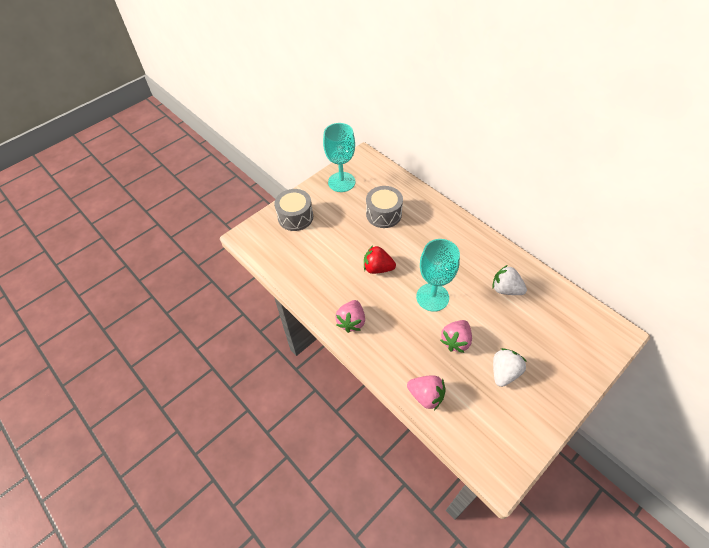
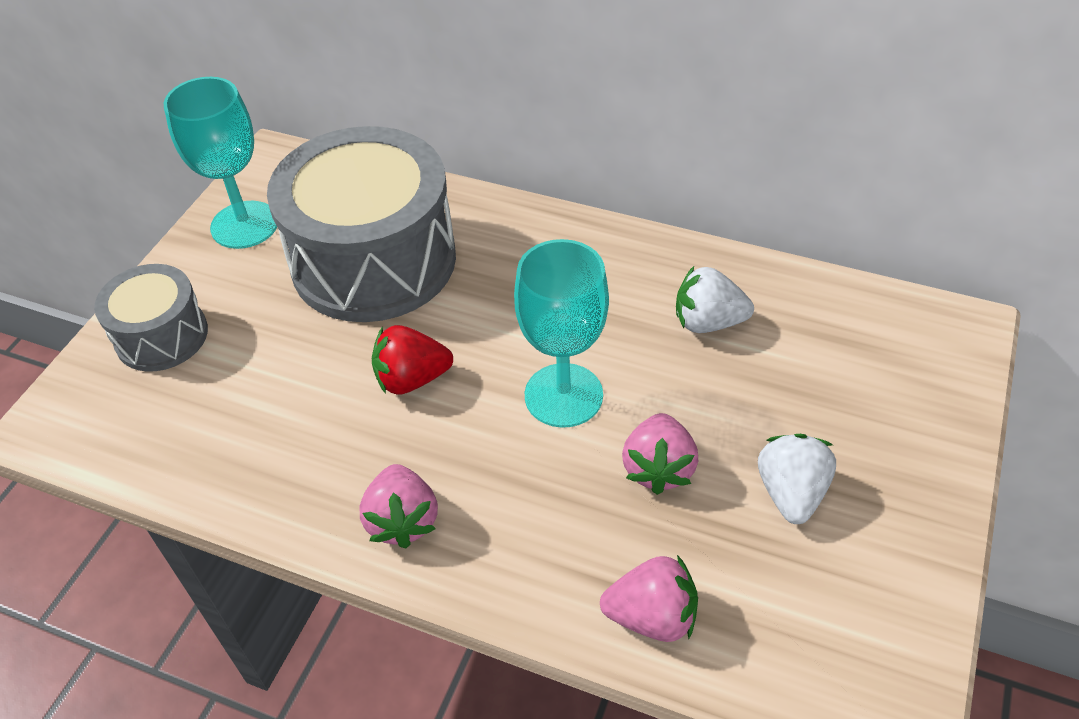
camera: 25 degrees left, 5 degrees down
(383, 214) = (374, 260): grey drum -> grey drum, size x1.91

